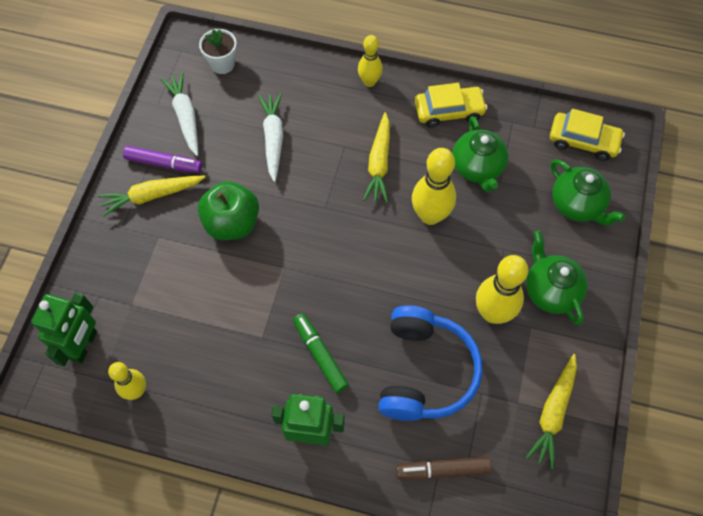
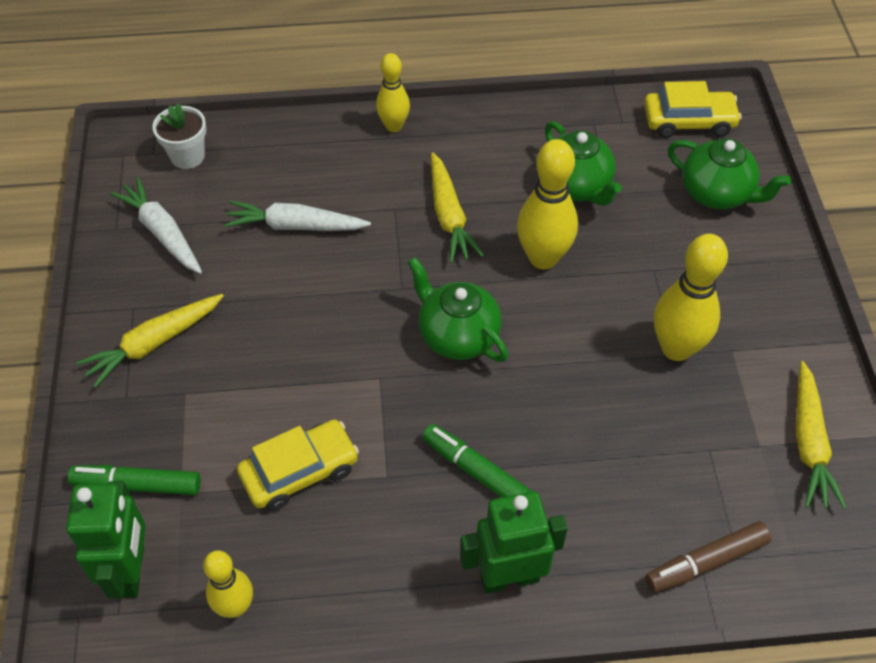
camera: 20 degrees left, 10 degrees down
(107, 290) = (137, 485): none -> green marker
(164, 163) = (155, 298): purple marker -> none
(232, 223) = (283, 344): green apple -> none
(273, 139) = (295, 226): white carrot -> white carrot turned 60 degrees counterclockwise
(425, 371) = (625, 447): blue headphones -> none
(449, 111) = (510, 132): yellow car -> yellow car (300, 471)
(550, 290) = (734, 300): green teapot -> green teapot (457, 335)

